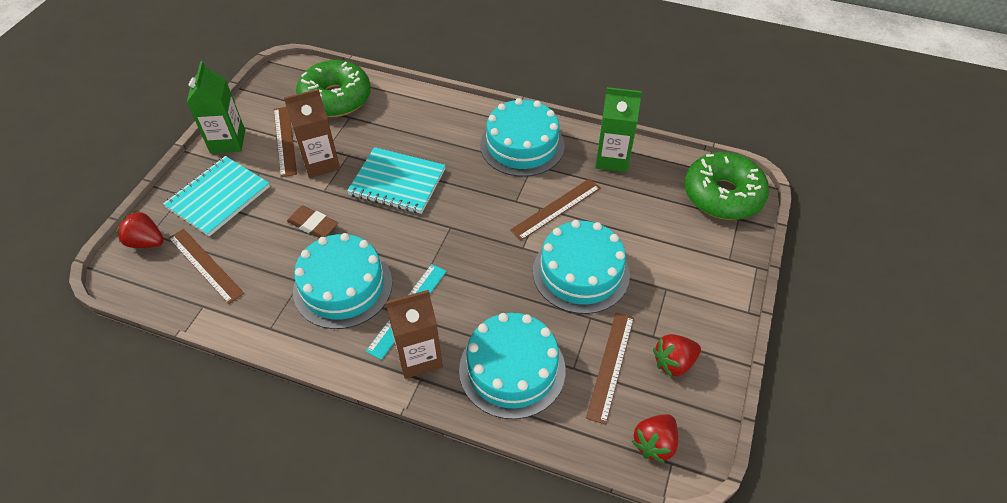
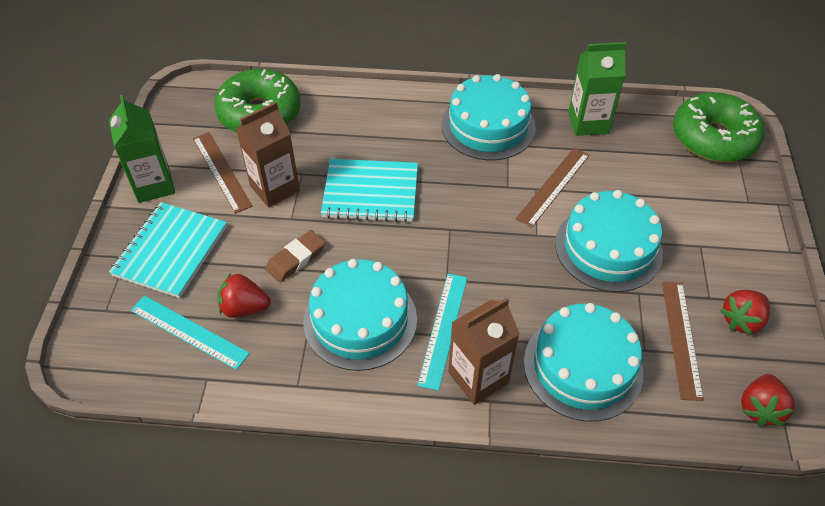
camera: 15 degrees left, 0 degrees up
(146, 242) = (105, 321): red strawberry -> red strawberry (244, 308)
(205, 265) = (189, 331): brown ruler -> turquoise ruler
(313, 225) = (296, 259): brown eraser -> brown eraser turned 60 degrees counterclockwise

